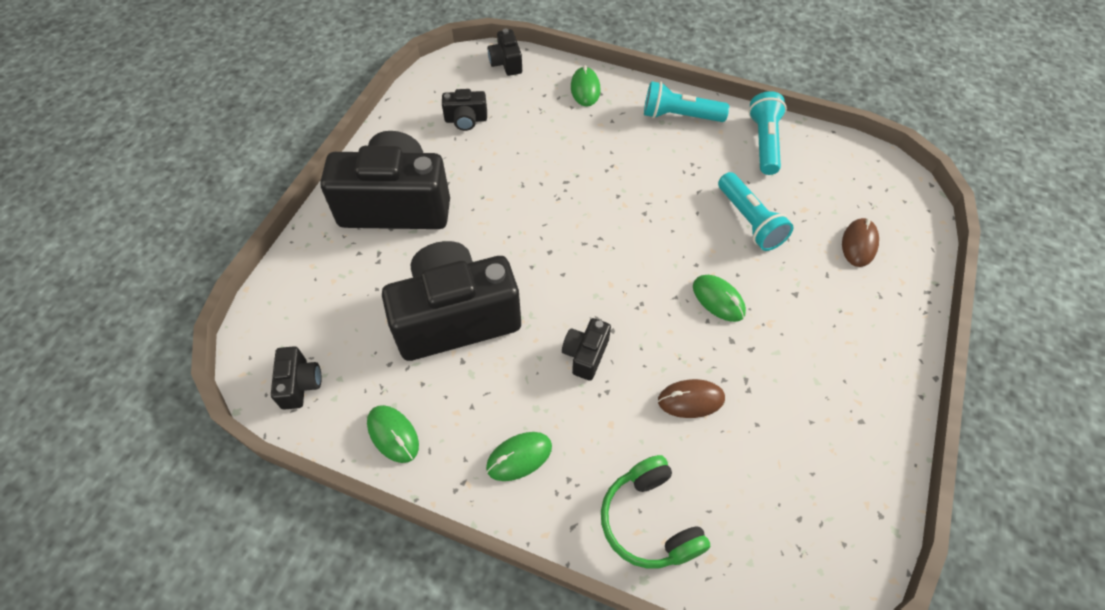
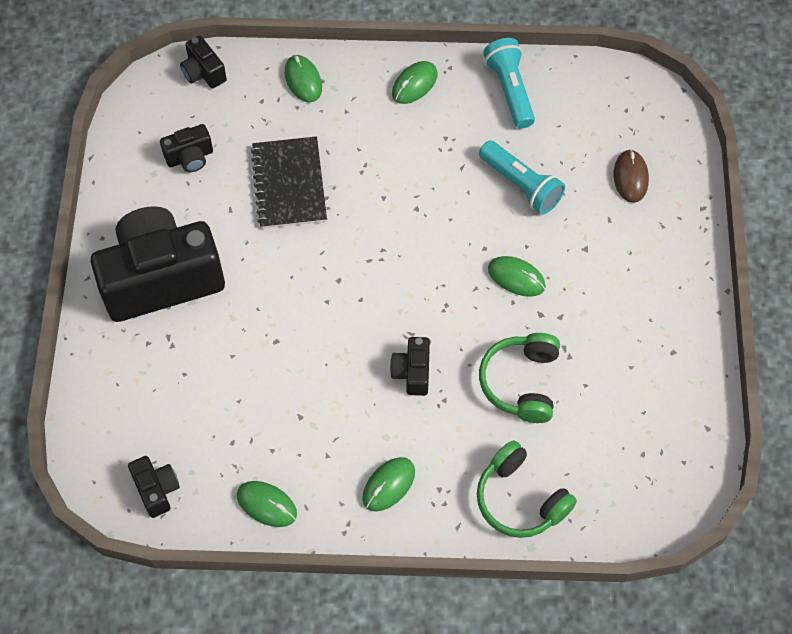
camera: 20 degrees left, 5 degrees up
(455, 317) = (275, 377): black camera -> none
(539, 162) = (289, 184): none -> black notebook
(679, 116) = (414, 84): turquoise flashlight -> green mouse
(691, 400) = (521, 382): brown mouse -> green headphones

